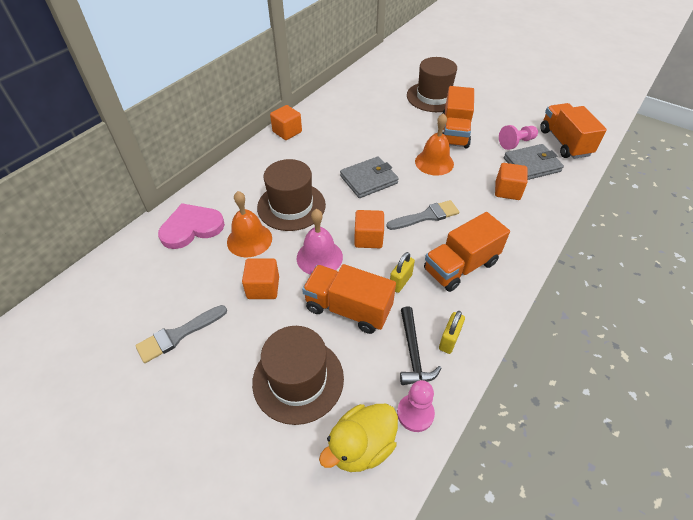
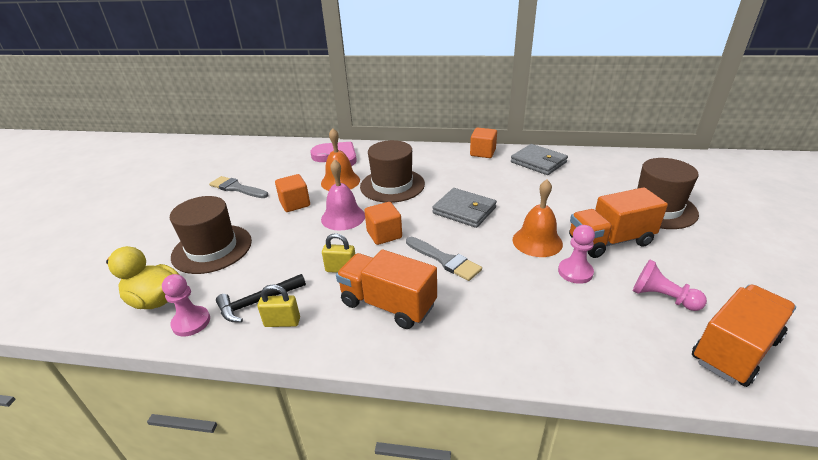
camera: 65 degrees right, 15 degrees down
(348, 308) = (293, 250): orange truck -> none
(476, 162) = (575, 272): none -> pink pawn
(507, 191) = (550, 312): orange cube -> none
(531, 165) = (632, 323): grey wallet -> grey wallet (538, 162)

